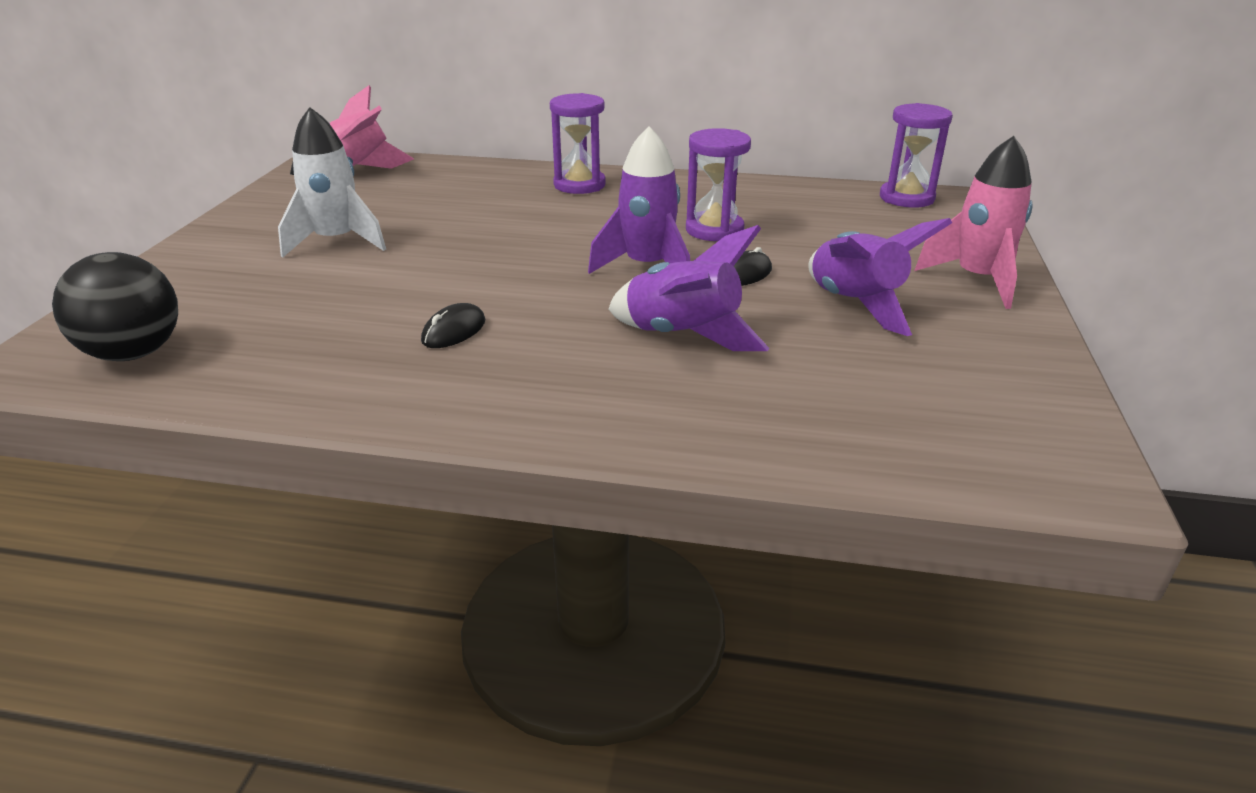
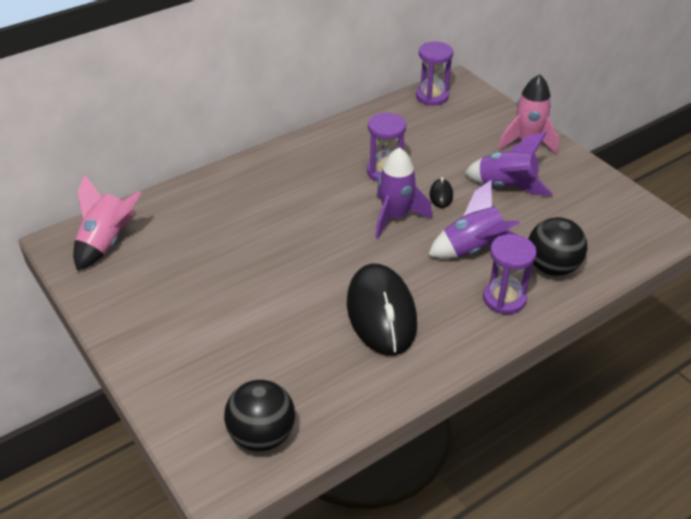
camera: 45 degrees left, 10 degrees up
(337, 241) = (213, 300): white rocket -> none
(454, 331) = (381, 313): black mouse -> black mouse, size x2.47
(579, 185) = (265, 175): purple hourglass -> purple hourglass (504, 299)
(762, 409) = (552, 267): none -> black ball

